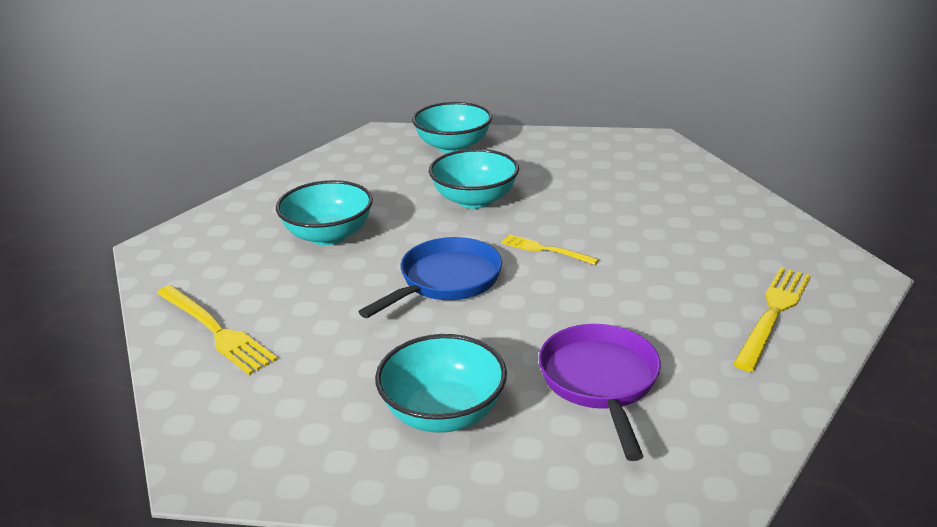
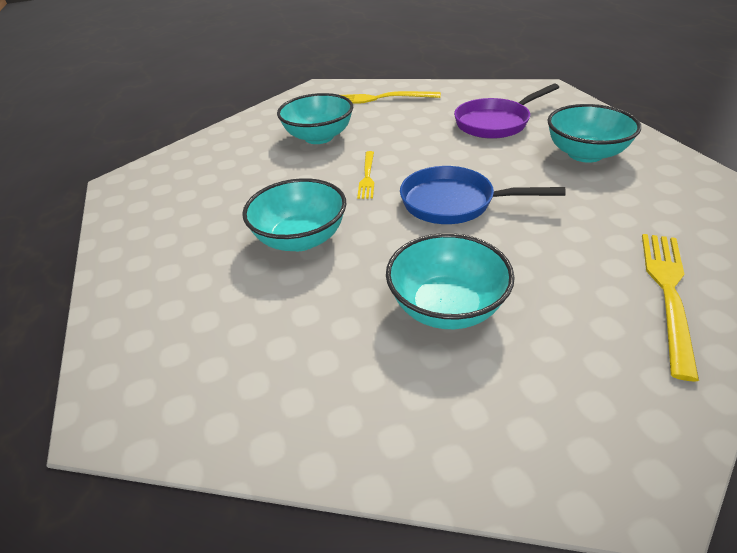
camera: 115 degrees left, 10 degrees up
(453, 146) = (157, 308): turquoise bowl -> turquoise bowl (319, 137)

